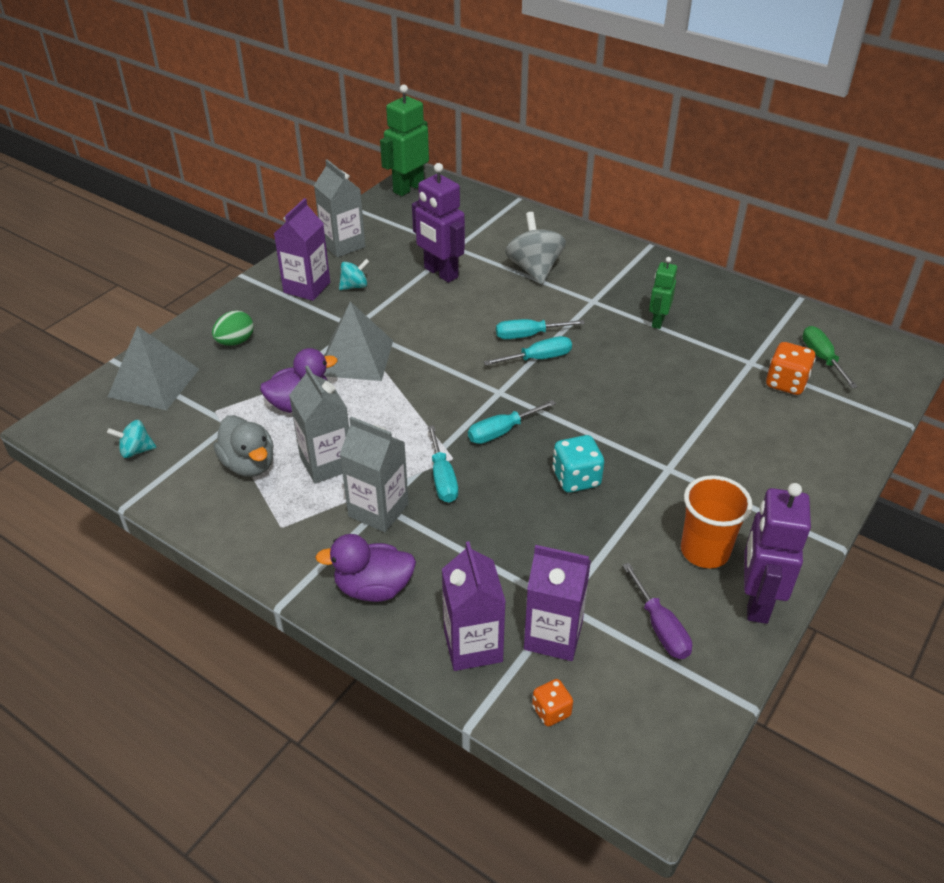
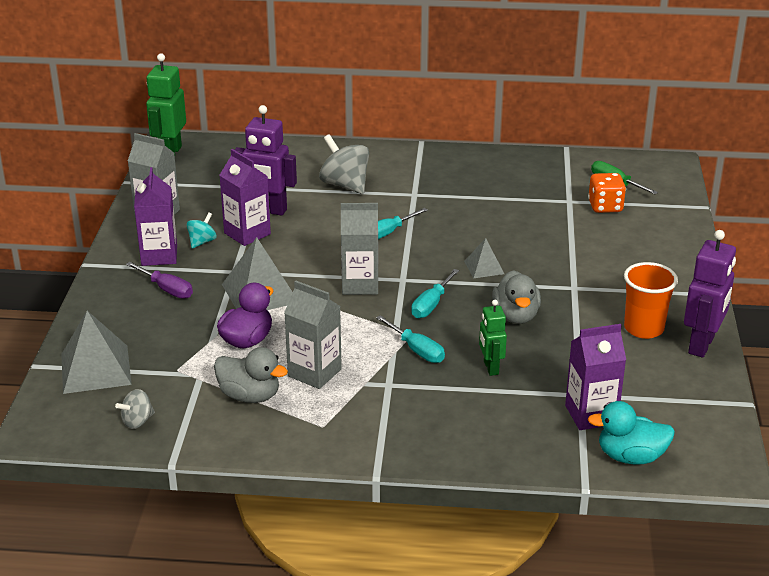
camera: 30 degrees left, 10 degrees down
(136, 450) = (137, 421): turquoise spinning top -> grey spinning top
(235, 342) = (138, 315): green egg -> none
(373, 588) = (436, 436): purple duck -> none
(378, 510) = (389, 388): grey carton -> grey carton (360, 284)
(473, 646) = (543, 442): purple carton -> purple carton (247, 234)
(538, 358) = (410, 247): turquoise screwdriver -> none
(551, 711) = (630, 457): orange dice -> turquoise duck
(576, 479) = (516, 316): turquoise dice -> grey duck
(592, 408) = (484, 267): none -> grey pyramid
(657, 321) = (477, 194): green robot -> green robot (490, 368)
(660, 627) = (655, 382): purple screwdriver -> purple screwdriver (166, 289)
(756, 601) = (702, 345): purple robot -> purple robot turned 135 degrees counterclockwise

